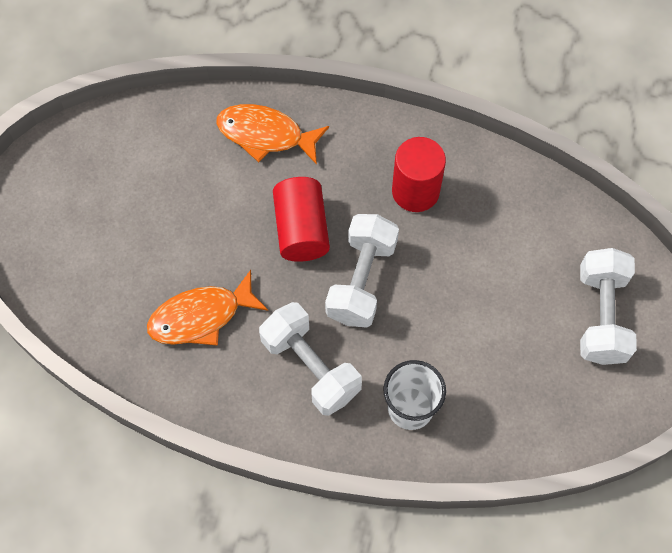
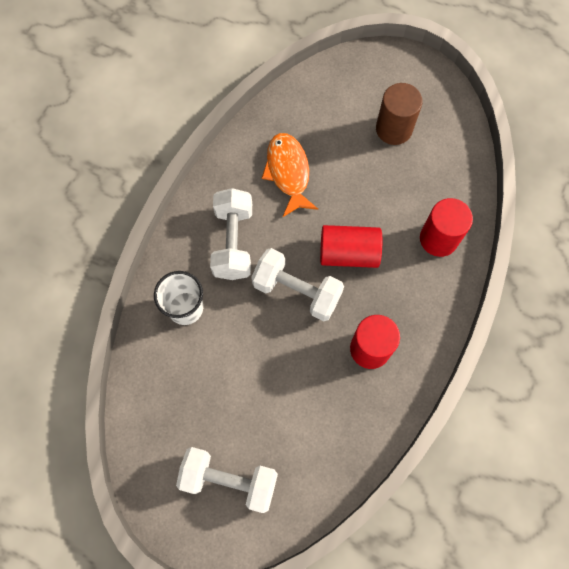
camera: 100 degrees right, 5 degrees up
(121, 199) = (394, 129): none -> brown cylinder
(265, 135) = (438, 239): orange fish -> red cylinder
(310, 367) = (233, 242): white dumbbell -> white dumbbell turned 60 degrees counterclockwise

